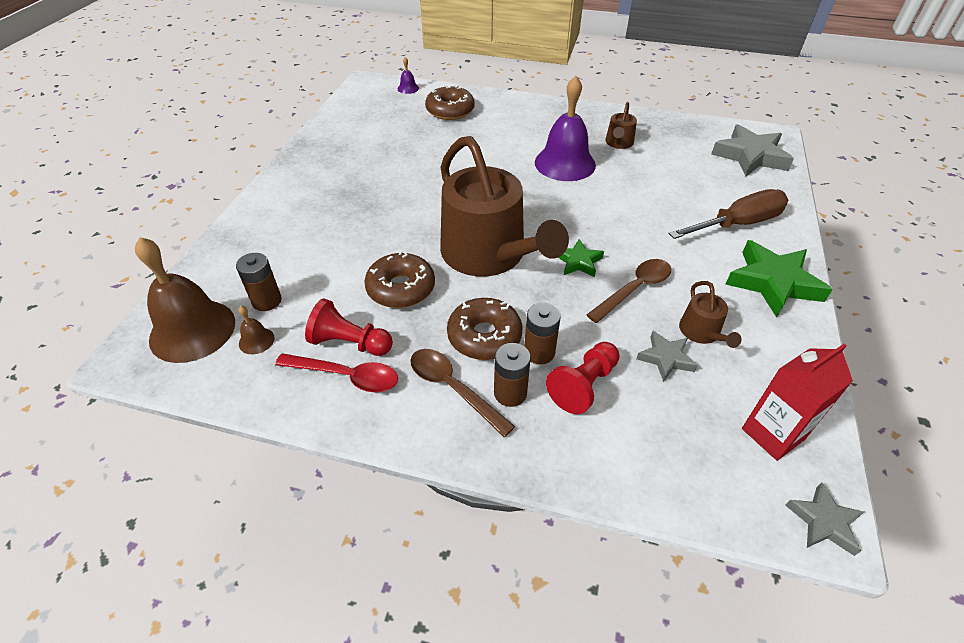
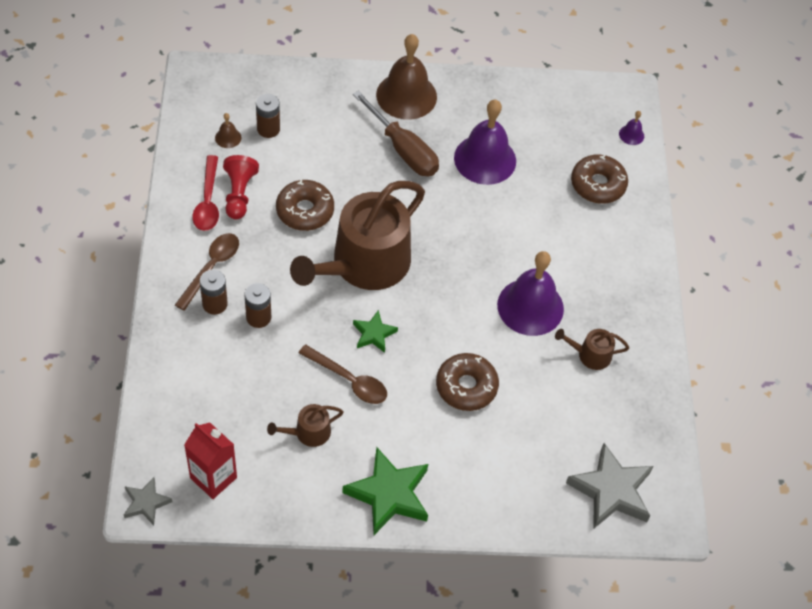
camera: 70 degrees right, 10 degrees up
(192, 330) = (228, 97): brown bell -> brown bell (406, 95)
(394, 159) = (485, 159): none -> purple bell
(484, 336) = (266, 278): brown donut -> brown donut (466, 386)
(583, 385) = (232, 350): red pawn -> none
(666, 358) = (273, 406): grey star -> none
(738, 224) = (473, 470): brown screwdriver -> brown screwdriver (404, 150)

